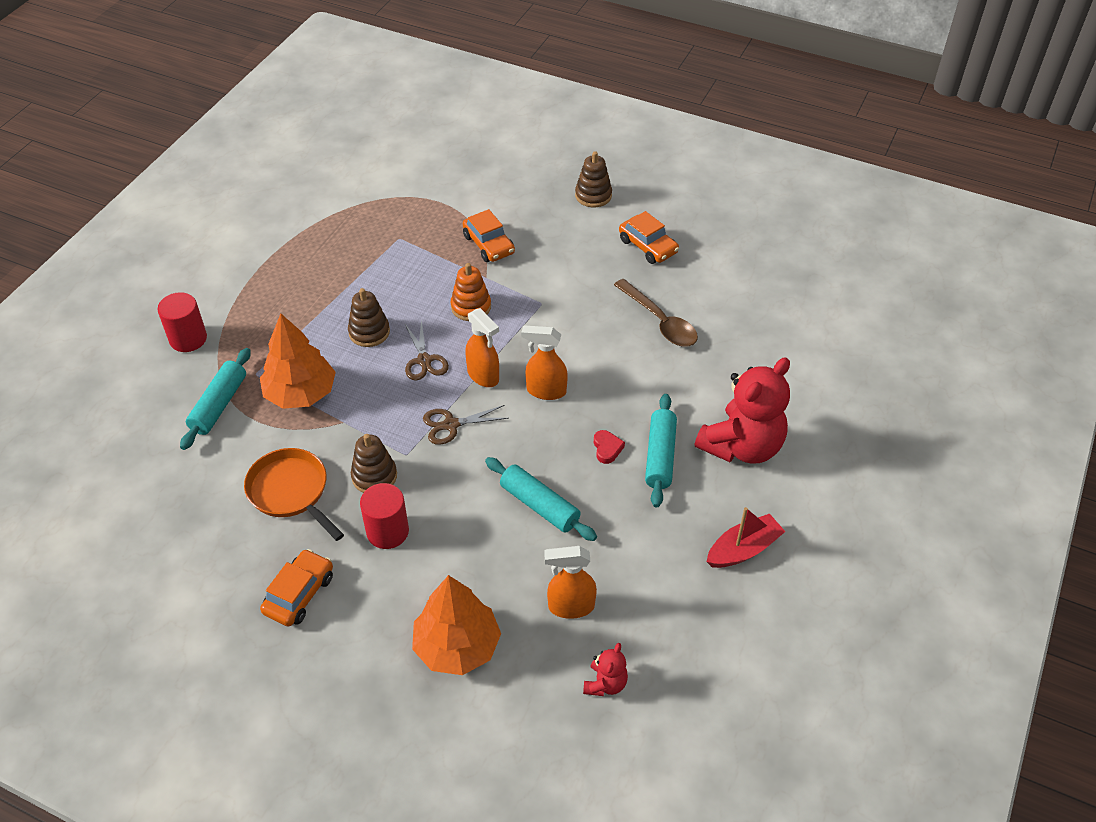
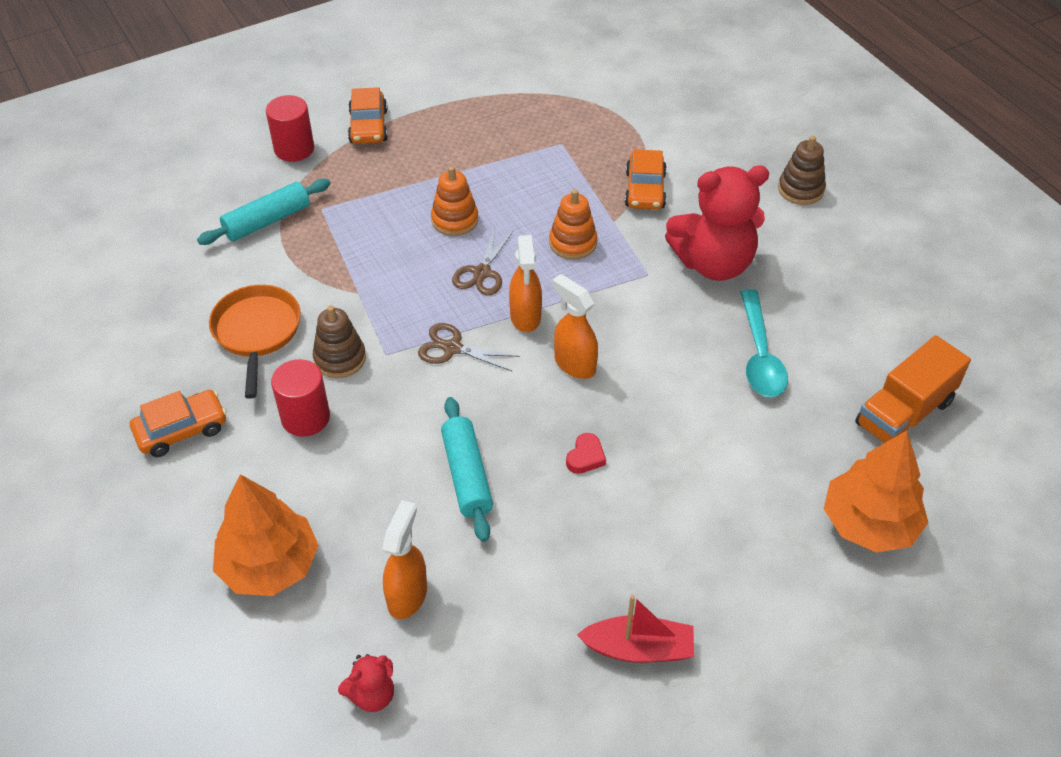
camera: 35 degrees right, 0 degrees up
(301, 393) = (344, 246): orange tree -> orange tree (869, 524)
(369, 332) = (455, 220): brown stacking toy -> orange stacking toy
(570, 606) = (407, 595): orange spray bottle -> orange spray bottle turned 75 degrees clockwise
(648, 246) = (816, 270): orange car -> orange car (368, 126)
(660, 321) = (760, 355): brown spoon -> turquoise spoon
(660, 456) = (635, 496): turquoise rolling pin -> none
(742, 446) = (735, 537): red teddy bear -> red teddy bear (713, 263)
(775, 313) = (904, 413): none -> orange truck

